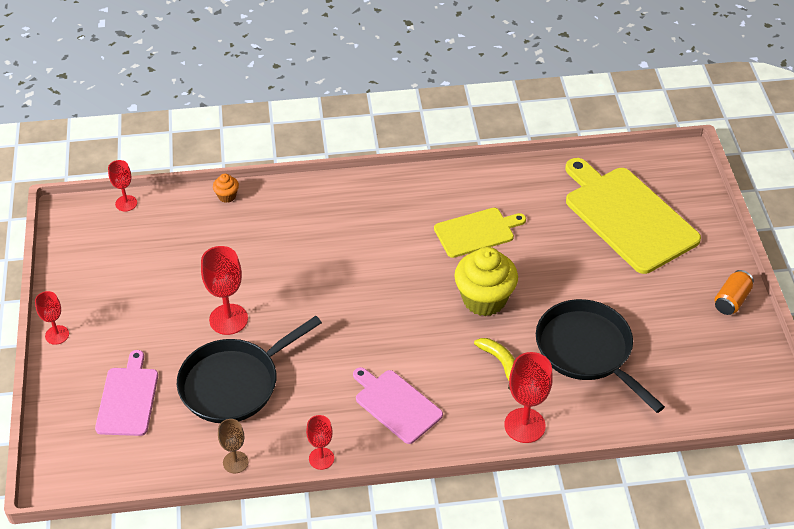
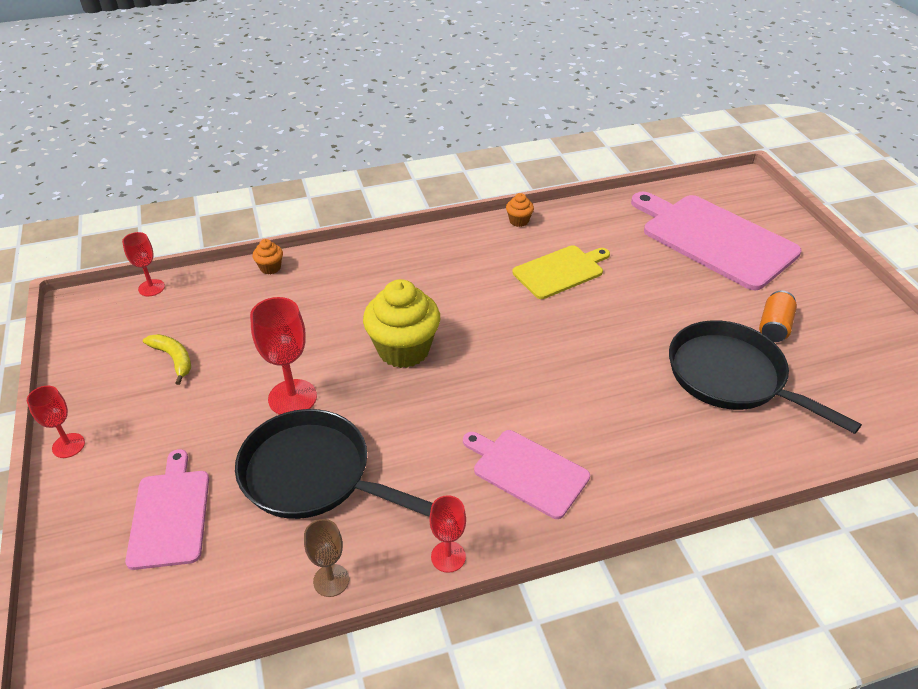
camera: 10 degrees left, 5 degrees down
(234, 383) = (312, 474): black pan -> black pan turned 75 degrees clockwise
(455, 175) = (519, 221): none -> orange cupcake
(484, 299) = (593, 337): yellow cupcake -> yellow cupcake (403, 350)
(500, 362) = (636, 403): yellow banana -> yellow banana (174, 359)
(524, 425) = (694, 474): red goblet -> none
(627, 217) = (714, 239): yellow cutting board -> pink cutting board
(731, 300) = (861, 305): orange can -> orange can (774, 327)

